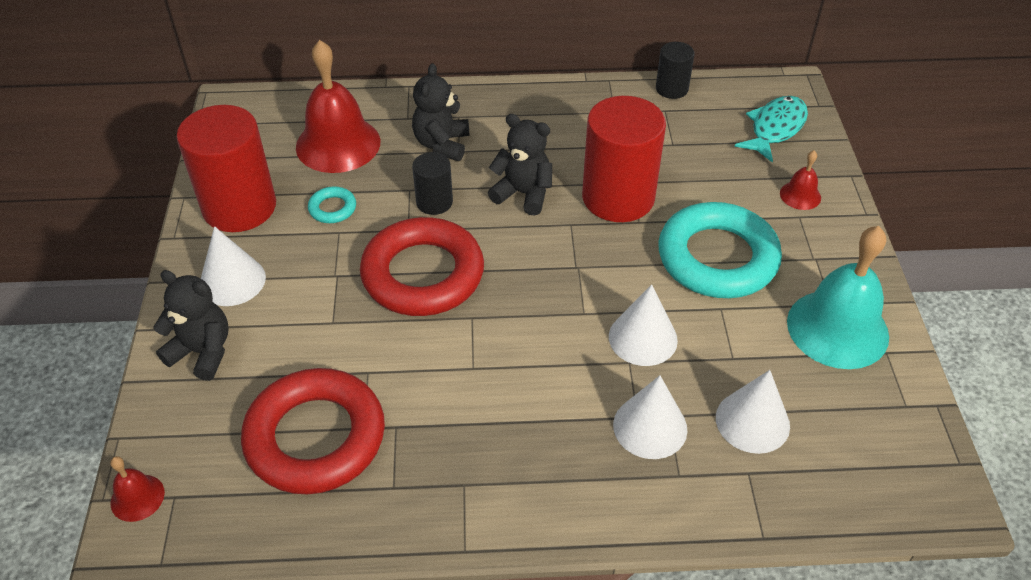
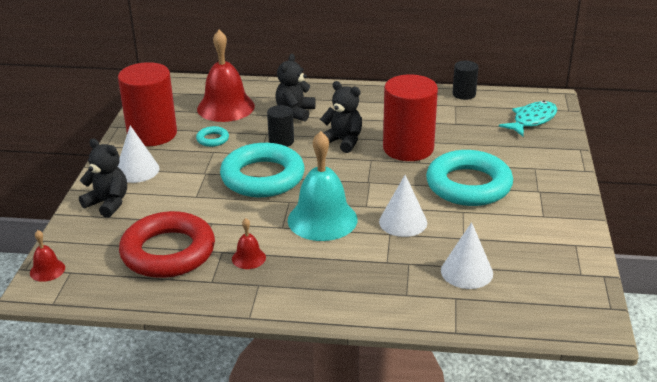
camera: 10 degrees right, 15 degrees down
(423, 274) = (262, 177): red ring -> turquoise ring
(650, 427) = (394, 268): white cone -> none
(800, 195) = (539, 157): red bell -> red bell (248, 258)
(837, 328) = (543, 229): turquoise bell -> turquoise bell (322, 219)

